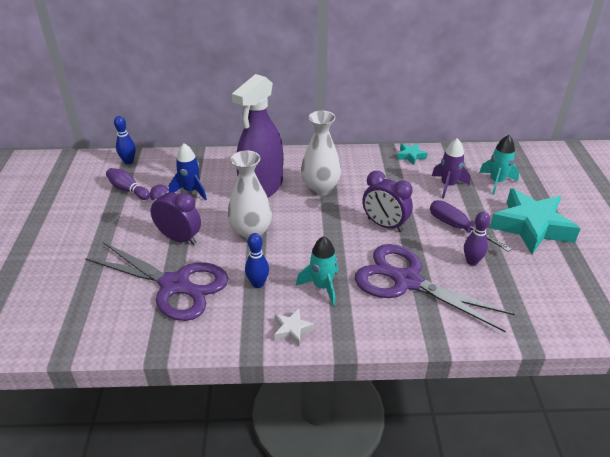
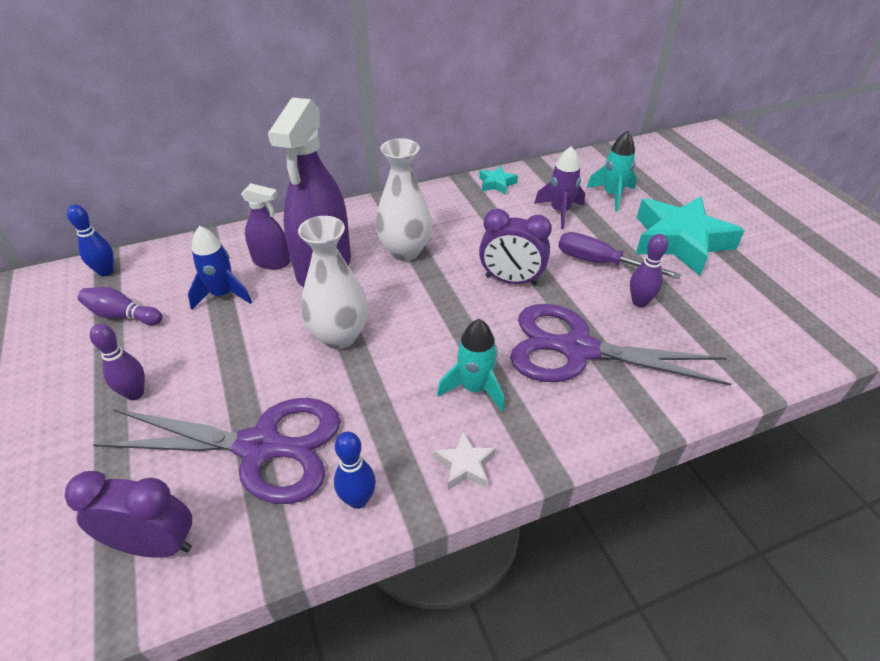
camera: 20 degrees left, 5 degrees up
(118, 236) = (135, 393): none -> purple bowling pin
(179, 238) = (236, 371): purple clock -> purple clock (155, 544)
(230, 177) = (271, 261): none -> purple spray bottle
(258, 284) = (383, 409): blue bowling pin -> blue bowling pin (358, 500)

